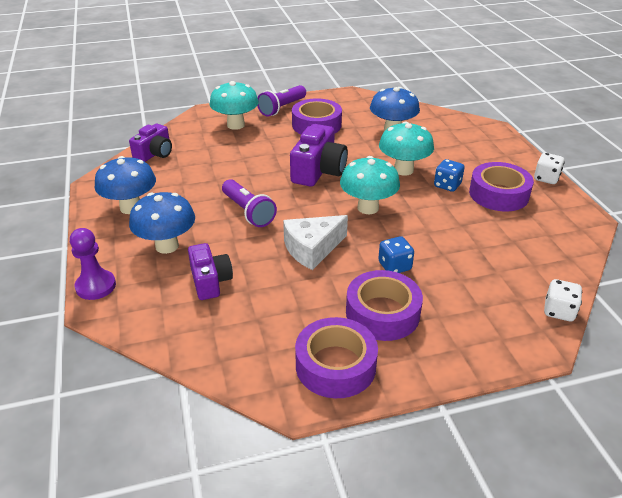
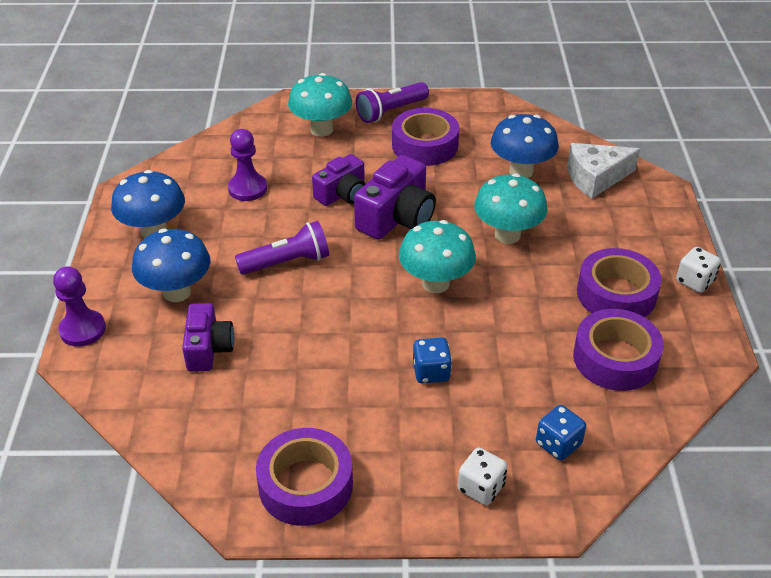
camera: 15 degrees right, 5 degrees up
(155, 153) = (207, 158): purple camera -> purple camera (342, 194)
(195, 169) = (247, 189): none -> purple pawn
(248, 212) = (287, 262): purple flashlight -> purple flashlight turned 90 degrees counterclockwise
(312, 249) = (342, 329): white cheese -> white cheese (595, 178)
(382, 313) = (388, 431): purple tape -> purple tape (615, 358)
(447, 185) = (554, 268): blue dice -> blue dice (558, 444)
(559, 311) = (605, 475): white dice -> white dice (481, 488)

